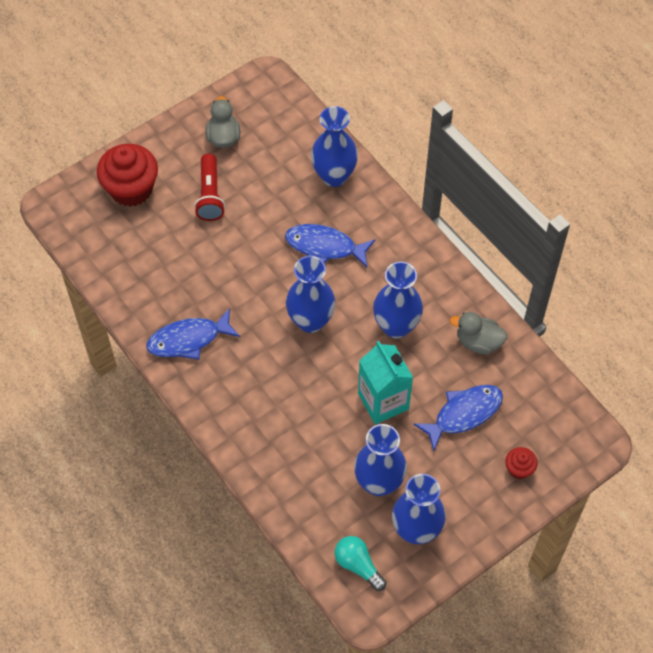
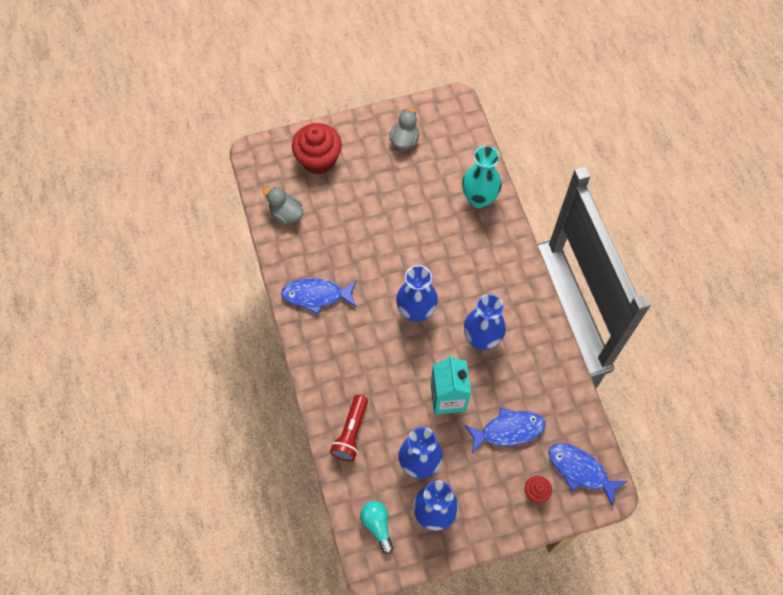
camera: 20 degrees right, 5 degrees up
(210, 195) = (376, 184): red flashlight -> red flashlight (351, 433)
(325, 246) = (450, 254): blue fish -> blue fish (580, 470)
(334, 176) = (479, 199): blue vase -> turquoise vase
(478, 342) = (543, 374): grey duck -> grey duck (286, 214)

